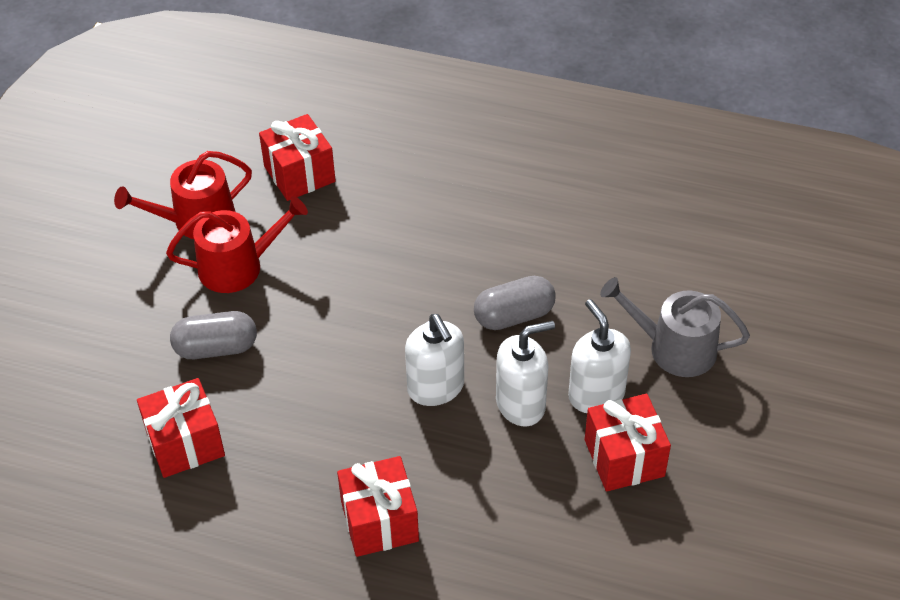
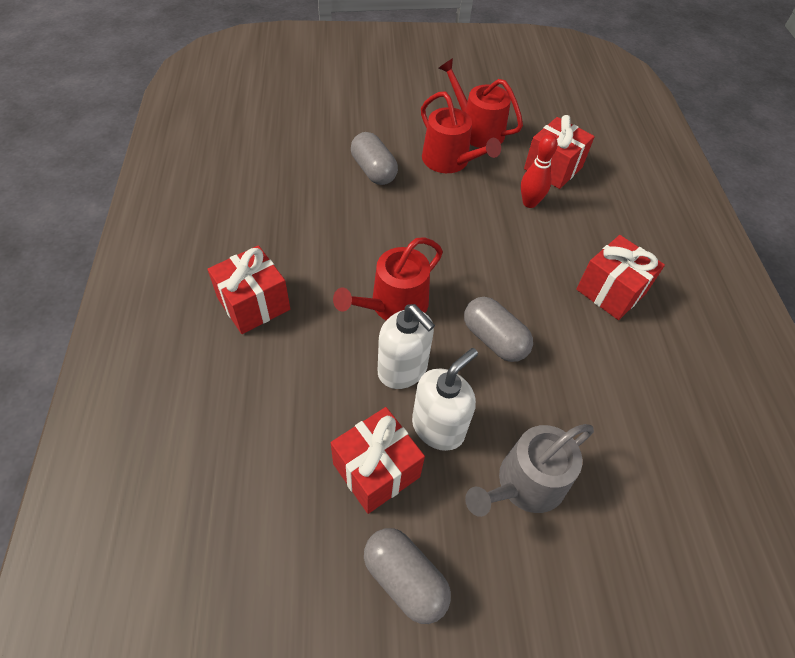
camera: 65 degrees right, 5 degrees up
(185, 443) = (288, 179): red gift -> red gift (611, 291)
(343, 216) = (529, 203): none -> red bowling pin
(436, 388) = (394, 305): white soap dispenser -> red watering can
(674, 348) = (525, 484): grey watering can -> grey watering can turned 120 degrees counterclockwise
(731, 465) = (405, 579): none -> grey capsule

